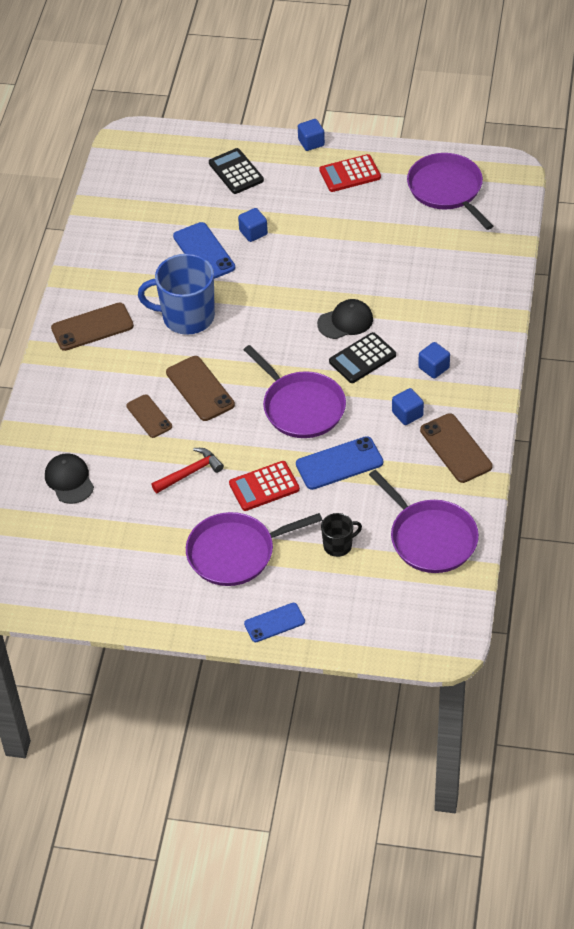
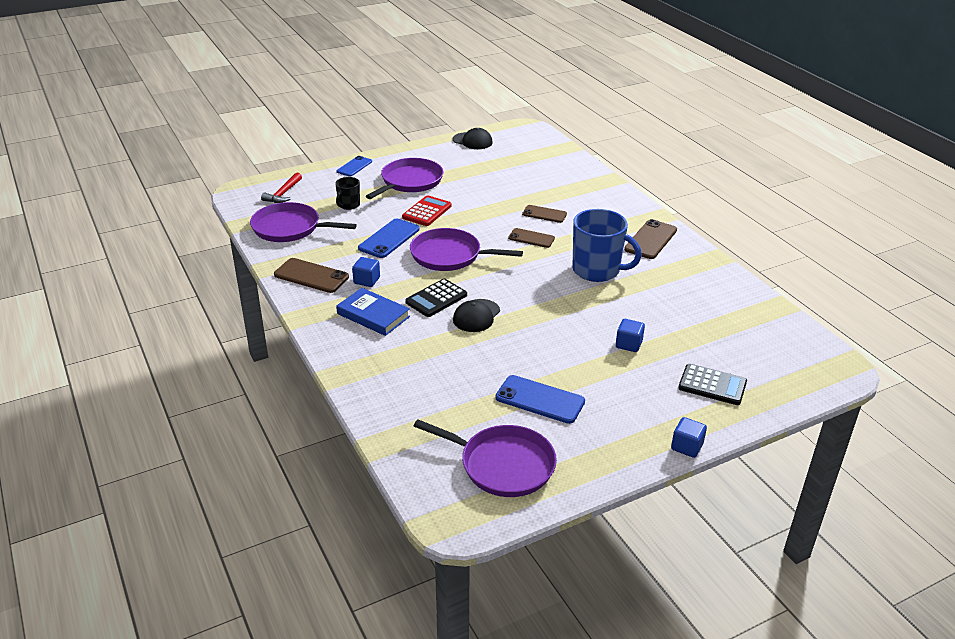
camera: 140 degrees right, 15 degrees down
(69, 480) = (549, 174): black cap -> black cap (472, 141)
(187, 317) = (597, 270): blue mug -> blue mug turned 60 degrees clockwise
(190, 472) = (482, 201): red hammer -> red hammer (283, 193)
(200, 389) = (531, 238): brown phone -> brown phone, size x0.66
(204, 252) = (646, 314): blue phone -> blue phone (540, 399)
(350, 174) = (612, 434): red calculator -> none
(362, 358) = (436, 298): black calculator -> black calculator turned 150 degrees counterclockwise
(433, 368) = (373, 315): blue cube -> blue book

